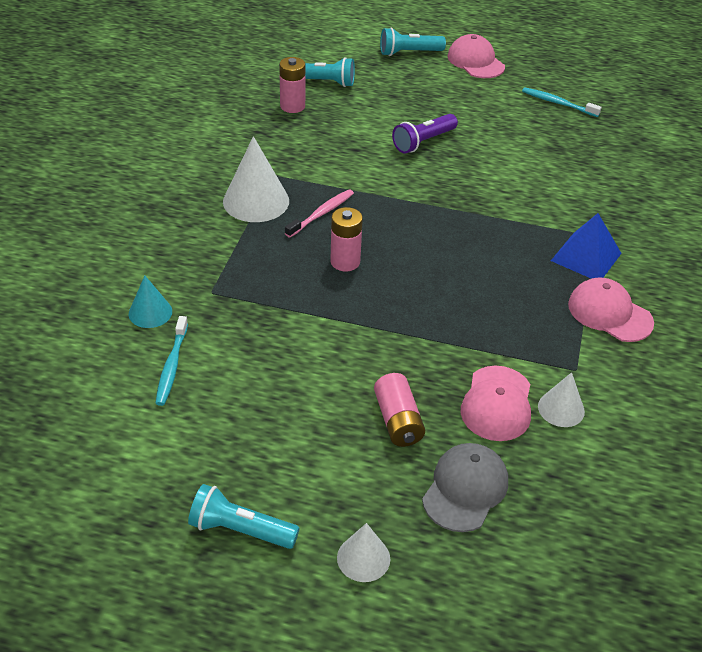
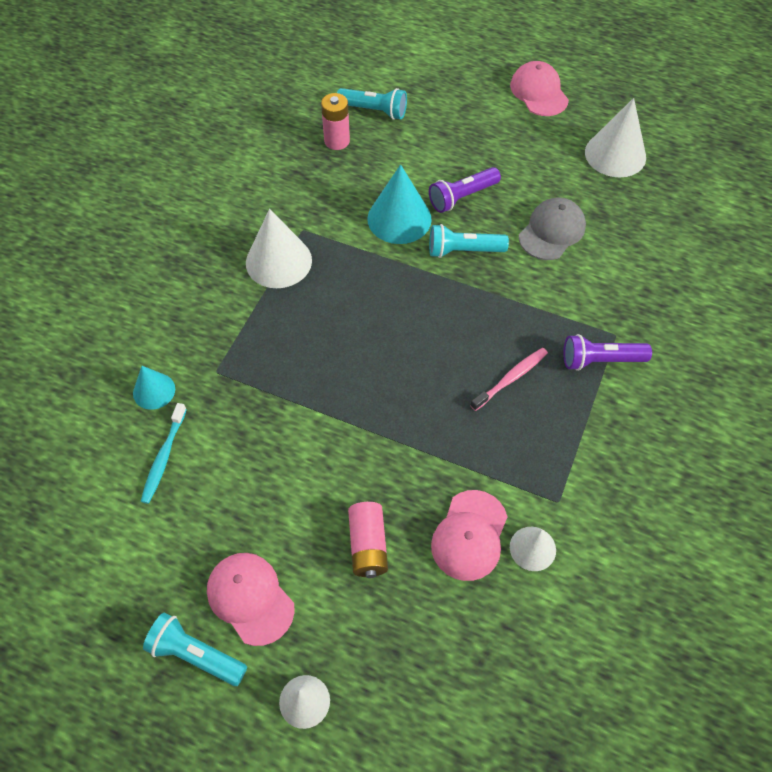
camera: 10 degrees right, 15 degrees up
(321, 214) = (341, 282): pink toothbrush -> pink toothbrush (511, 378)
(345, 261) = (353, 345): pink battery -> none
(367, 161) = (399, 219): none -> turquoise cone
(409, 53) = (470, 76): turquoise flashlight -> turquoise flashlight (463, 251)
(465, 489) = (417, 633): grey cap -> grey cap (552, 231)
(558, 103) = (615, 154): turquoise toothbrush -> white cone
(586, 257) = (600, 360): blue pyramid -> purple flashlight
(609, 313) = (608, 435): pink cap -> pink cap (250, 598)

